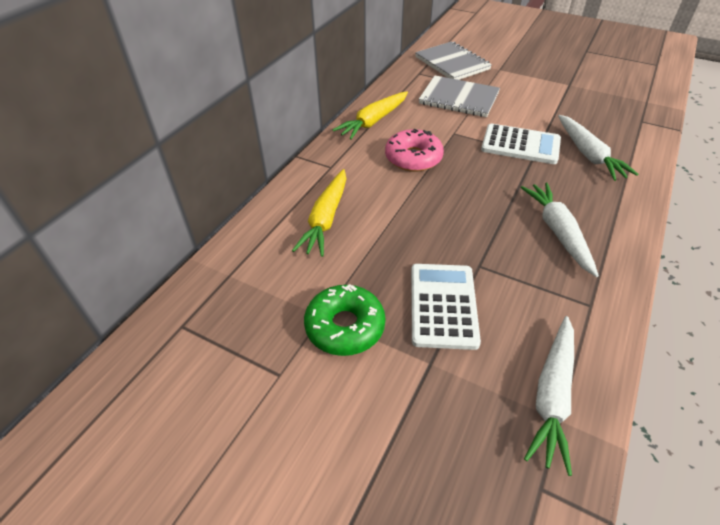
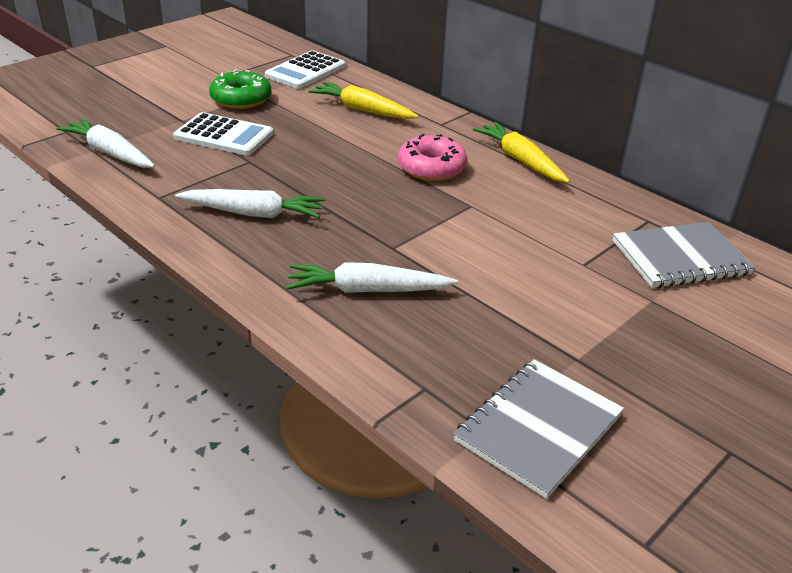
camera: 105 degrees right, 10 degrees down
(459, 98) = (558, 232): grey notebook -> grey notebook (538, 428)
(520, 145) = (419, 244): white calculator -> white calculator (305, 71)

